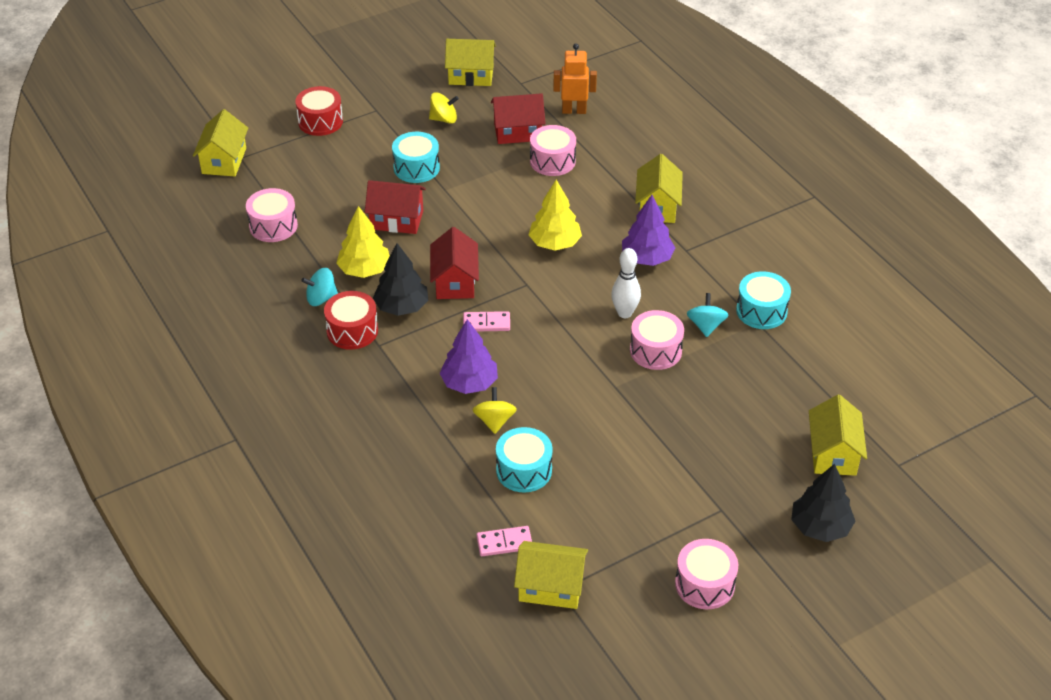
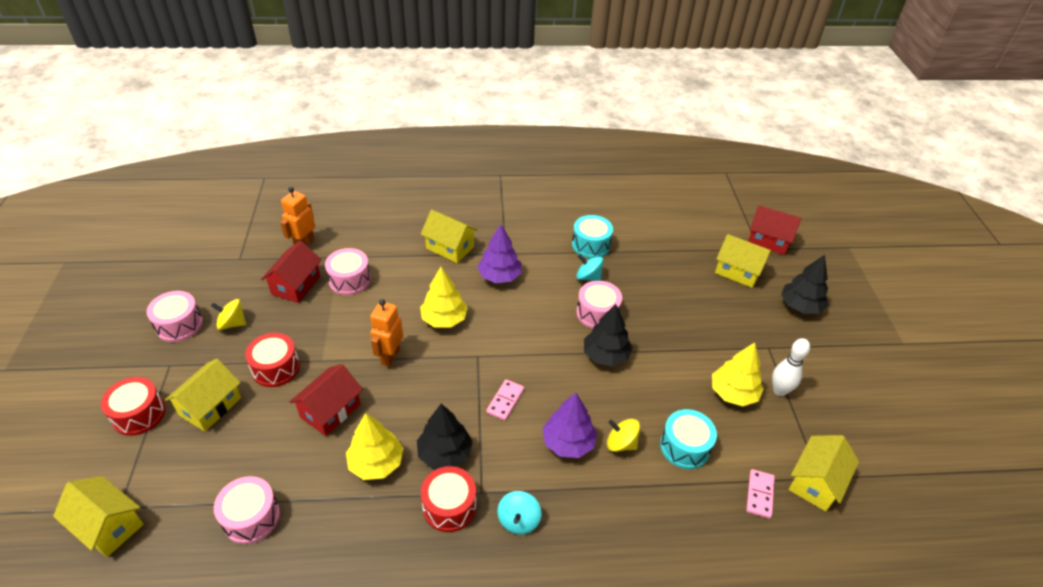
camera: 65 degrees left, 0 degrees up
(321, 298) = (388, 515): turquoise spinning top -> turquoise spinning top (518, 520)
(416, 168) = (276, 368): turquoise drum -> red drum
(444, 119) = (232, 323): yellow spinning top -> yellow spinning top turned 105 degrees counterclockwise
(455, 282) = (441, 401): red house -> red house (768, 241)
(471, 75) = (196, 283): yellow house -> yellow house (210, 406)
(481, 228) = (390, 356): none -> orange robot
(599, 376) = (605, 355): none -> black tree
(624, 313) = (548, 313): white bowling pin -> white bowling pin (779, 391)
(625, 493) = (733, 393): none -> yellow tree
(704, 584) = (836, 387): pink drum -> pink drum (179, 325)

